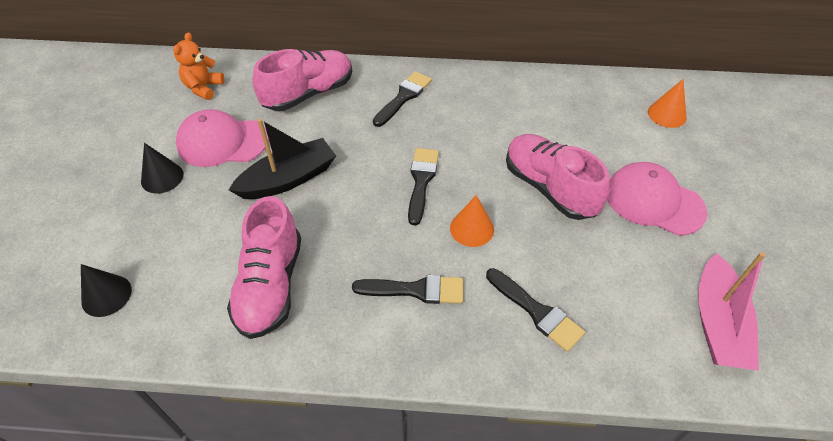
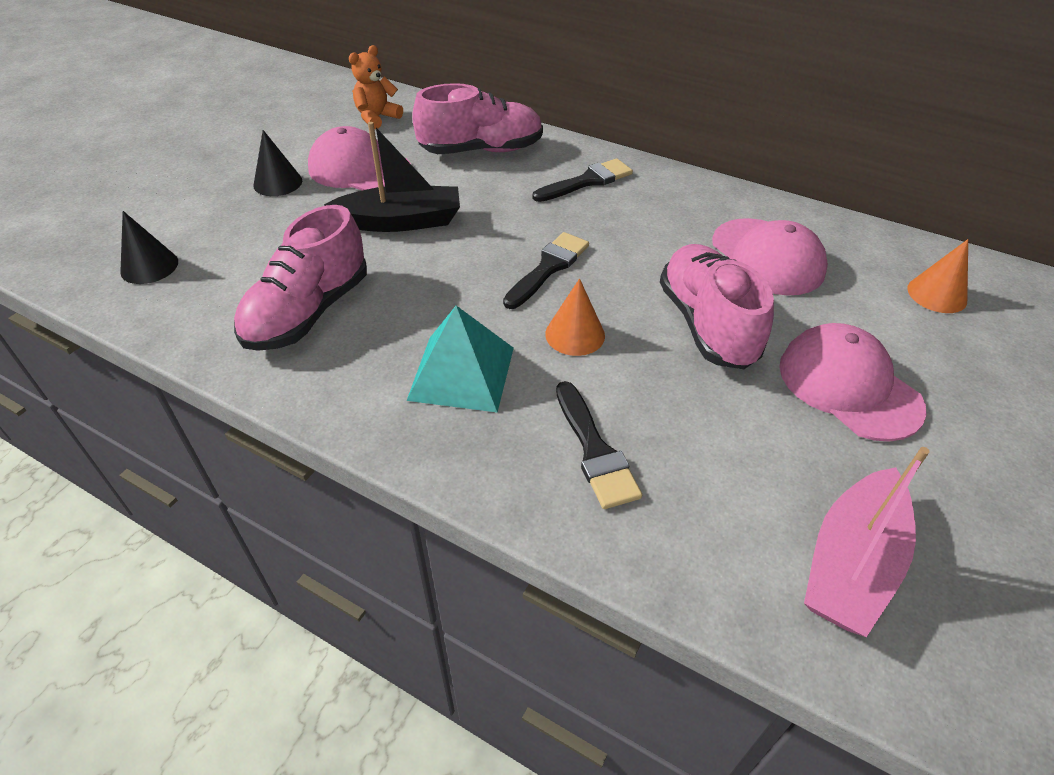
camera: 25 degrees right, 5 degrees down
(415, 290) = (461, 373): black brush -> turquoise pyramid
(556, 121) = (767, 257): none -> pink cap

